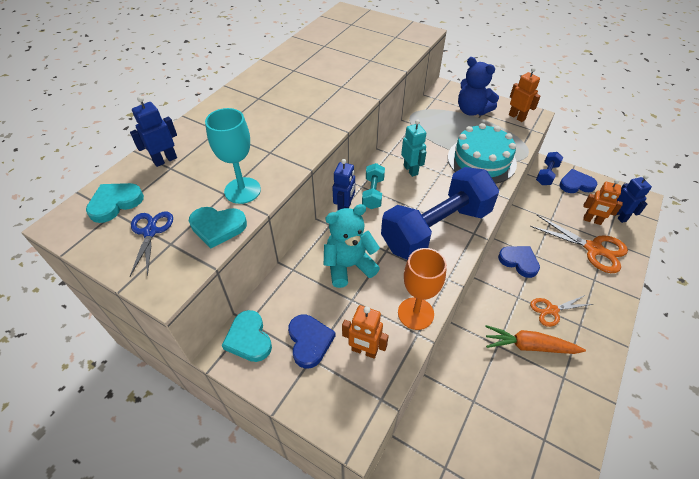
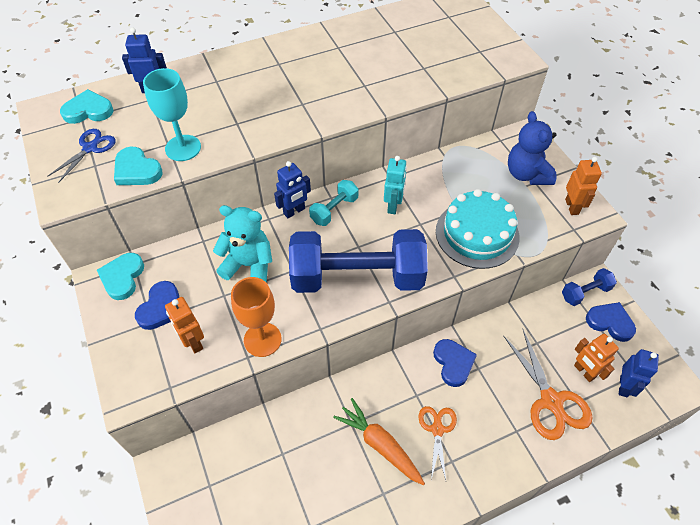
camera: 35 degrees right, 5 degrees up
(552, 310) = (437, 429): orange scissors -> orange scissors turned 75 degrees clockwise

